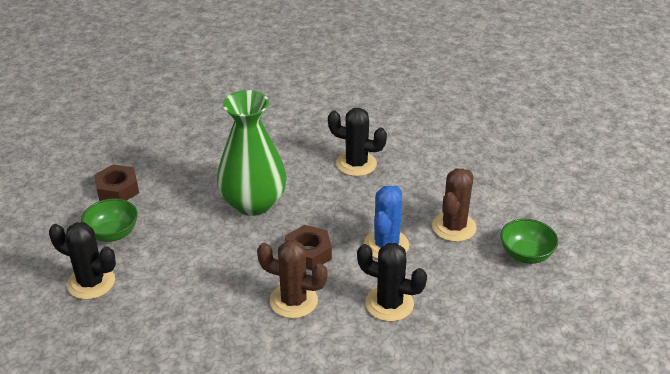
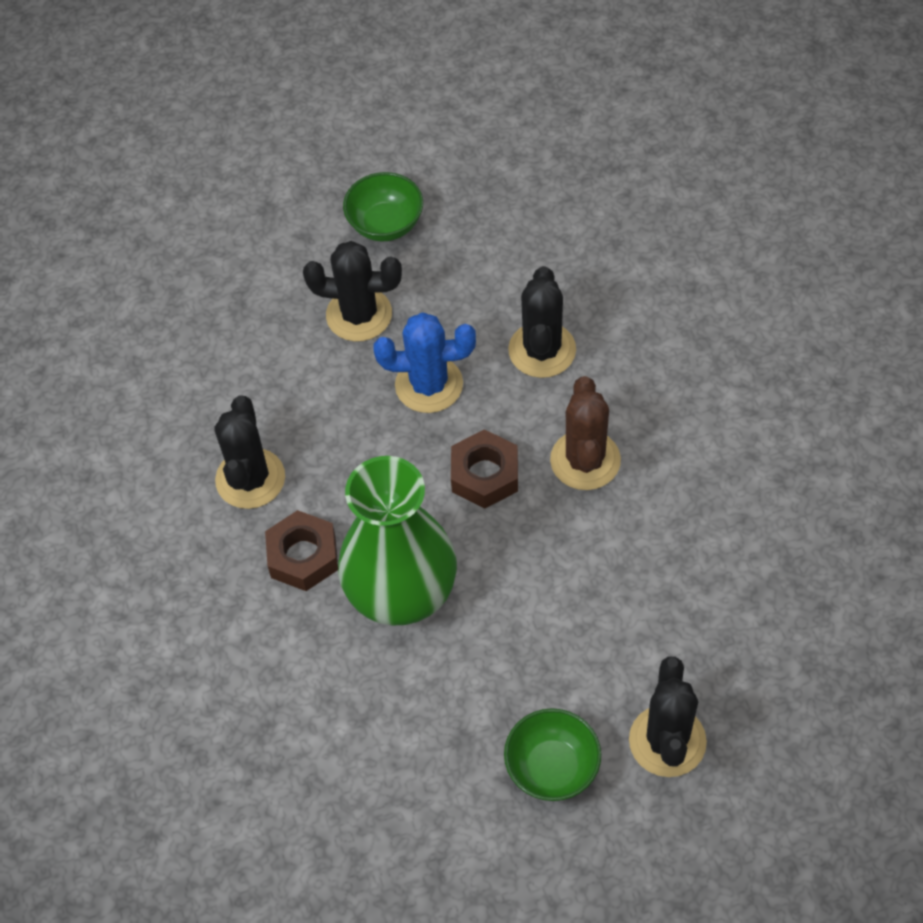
camera: 105 degrees left, 20 degrees up
(117, 190) = (444, 819): brown nut -> brown nut (303, 556)
(454, 227) = (359, 315): brown cactus -> black cactus

